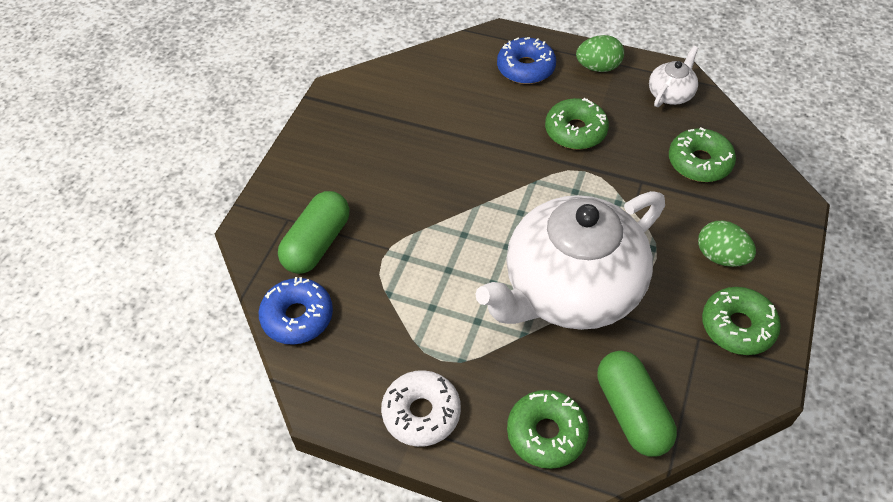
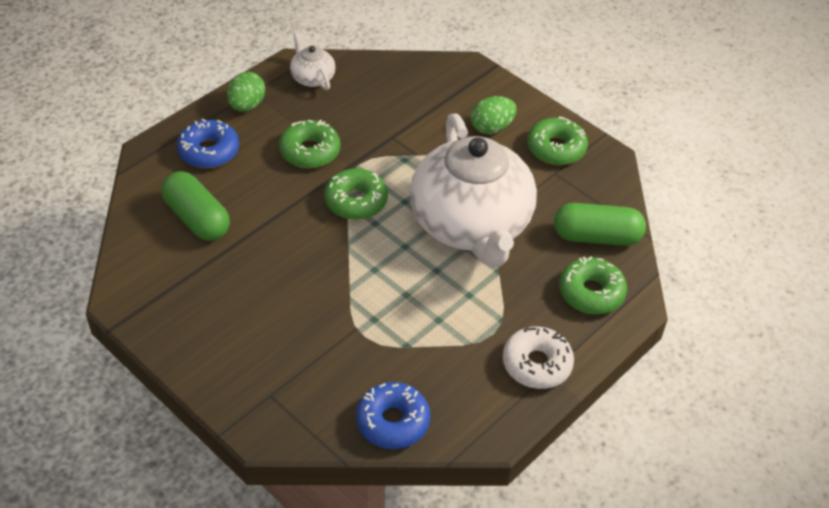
camera: 70 degrees left, 5 degrees down
(317, 243) = (316, 380): green capsule -> green capsule (197, 218)
(699, 162) = (396, 96): green donut -> green donut (356, 201)

